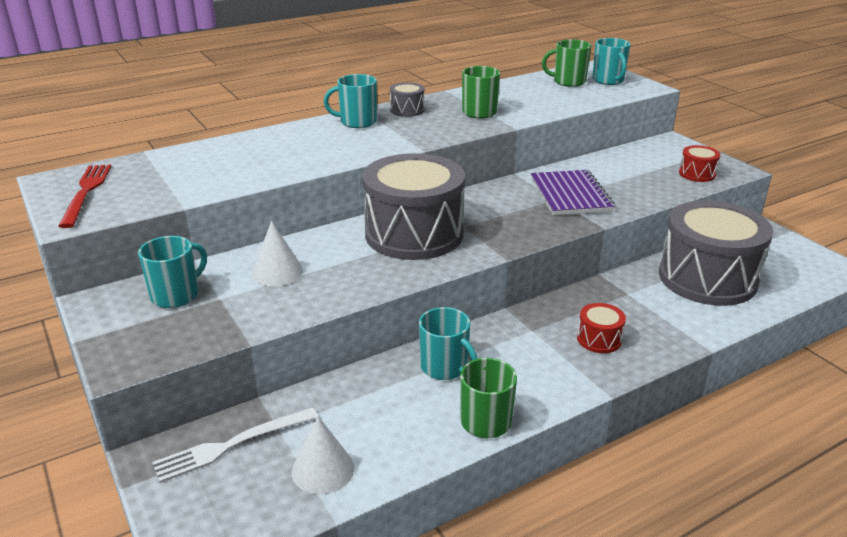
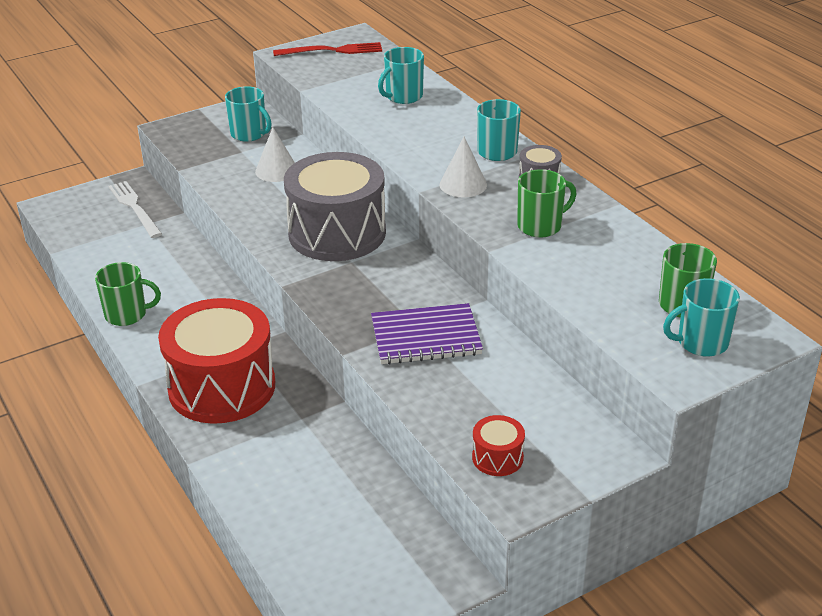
camera: 90 degrees right, 5 degrees up
(323, 469) = (99, 244): white cone -> white cone (463, 184)
(445, 367) = (198, 295): turquoise mug -> turquoise mug (403, 96)
(599, 339) = (222, 387): red drum -> red drum, size x2.42
(707, 278) = (328, 489): grey drum -> none

